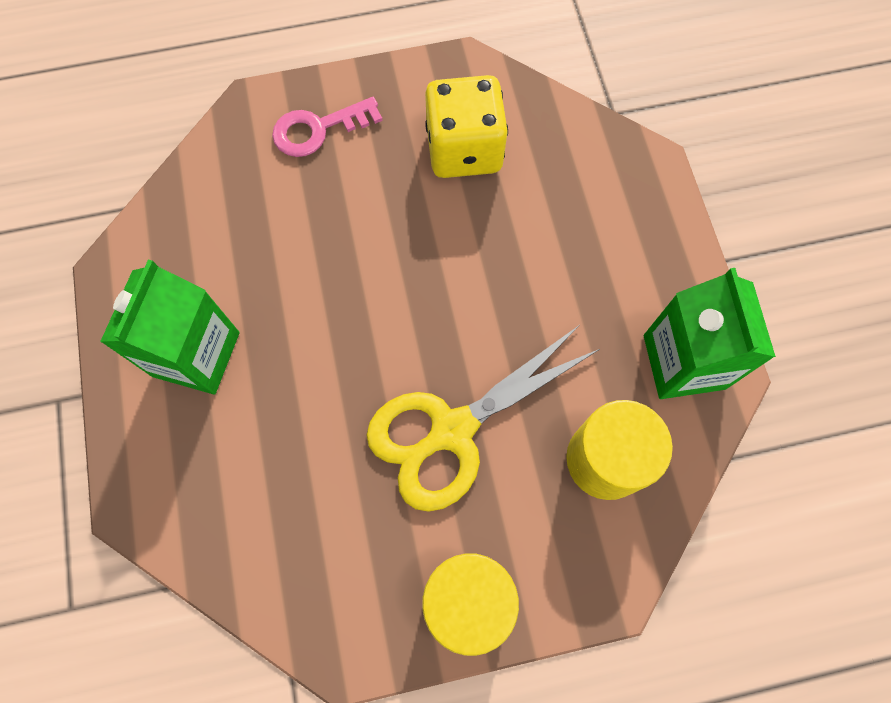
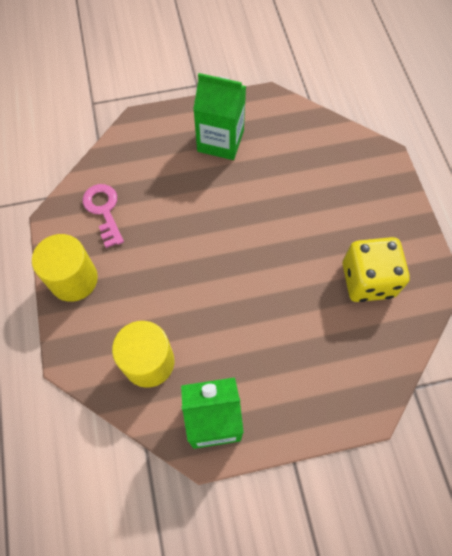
camera: 90 degrees right, 5 degrees down
(318, 129) = (372, 192): pink key -> pink key (104, 210)
(452, 430) = (171, 272): yellow scissors -> none

